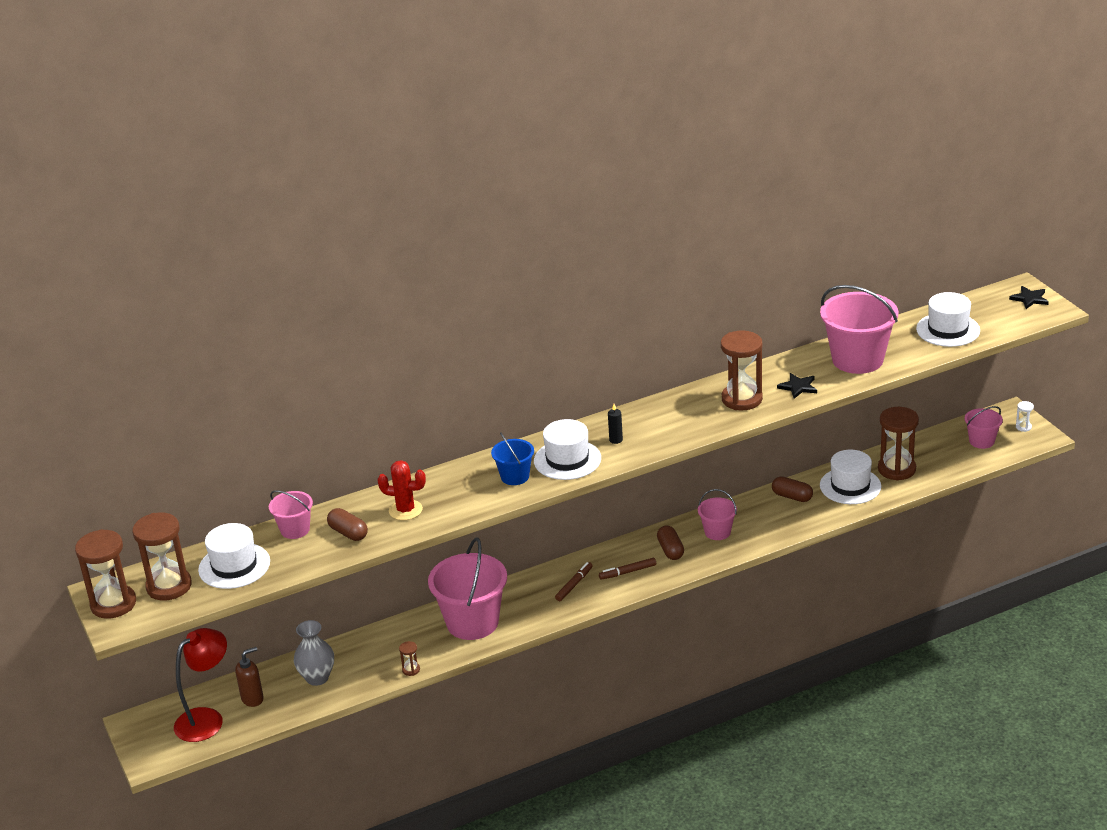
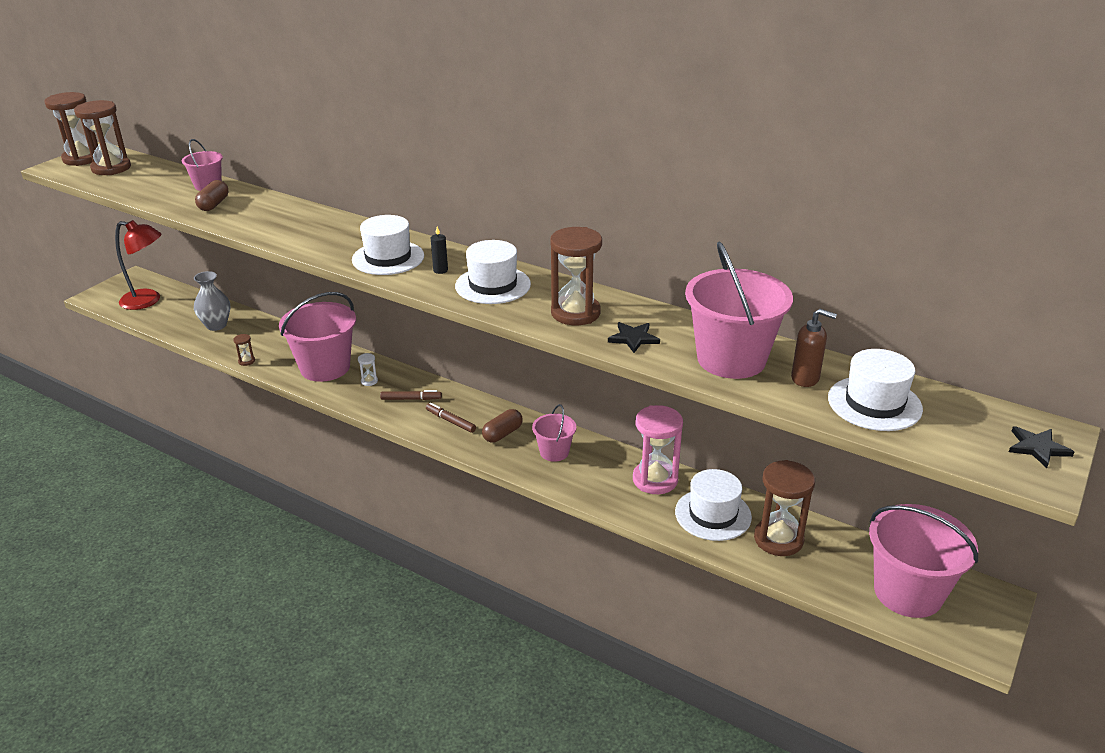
camera: 55 degrees right, 0 degrees up
(234, 566) = (147, 180): white hat -> white hat (493, 285)
(253, 699) = (179, 309): brown soap dispenser -> brown soap dispenser (805, 378)
(405, 510) = (260, 215): red cactus -> none
(515, 476) = (342, 243): blue bucket -> none
(792, 496) = (655, 480): brown capsule -> pink hourglass
(981, 441) = (908, 592): pink bucket -> pink bucket, size x1.91
(1023, 427) = (980, 621): white hourglass -> white hourglass (369, 381)

